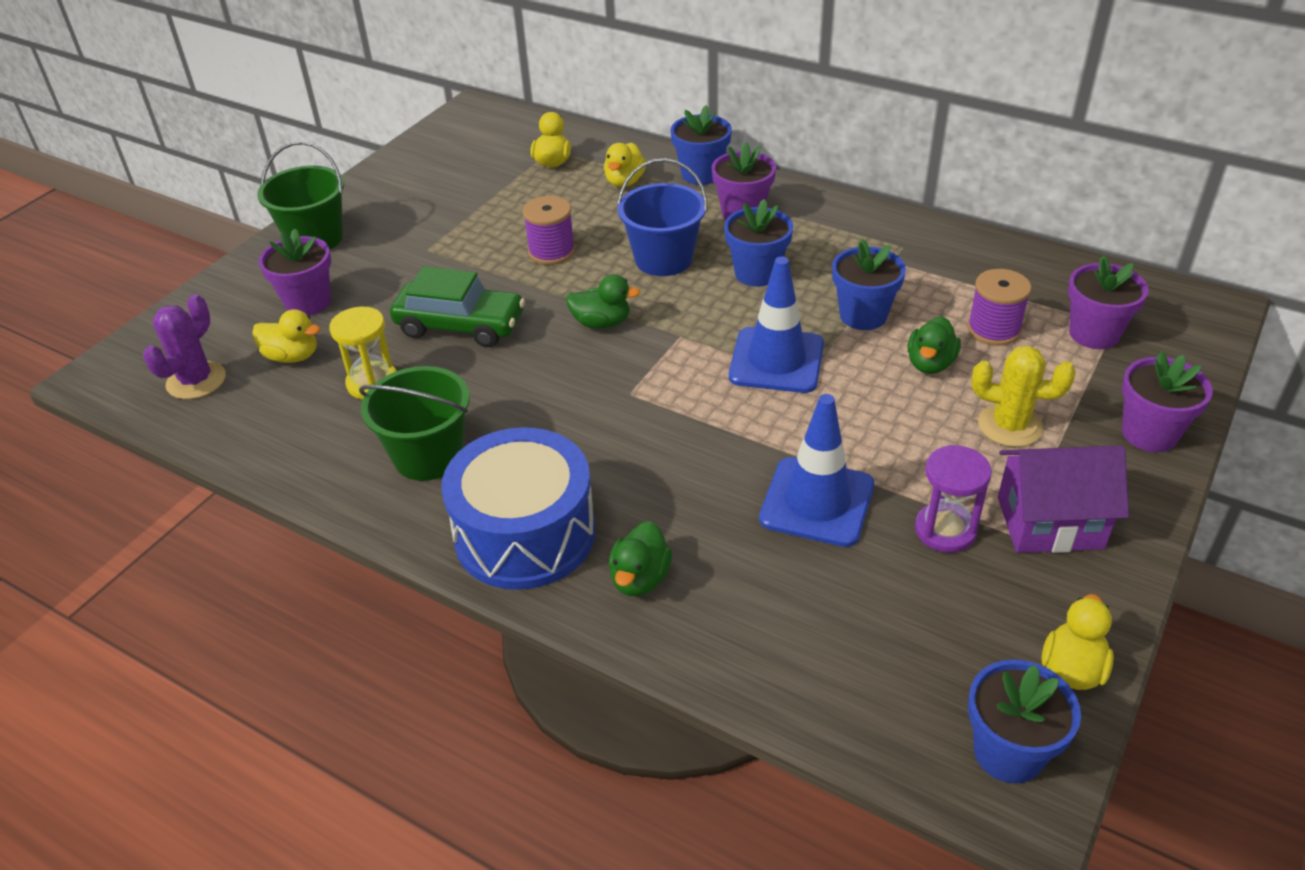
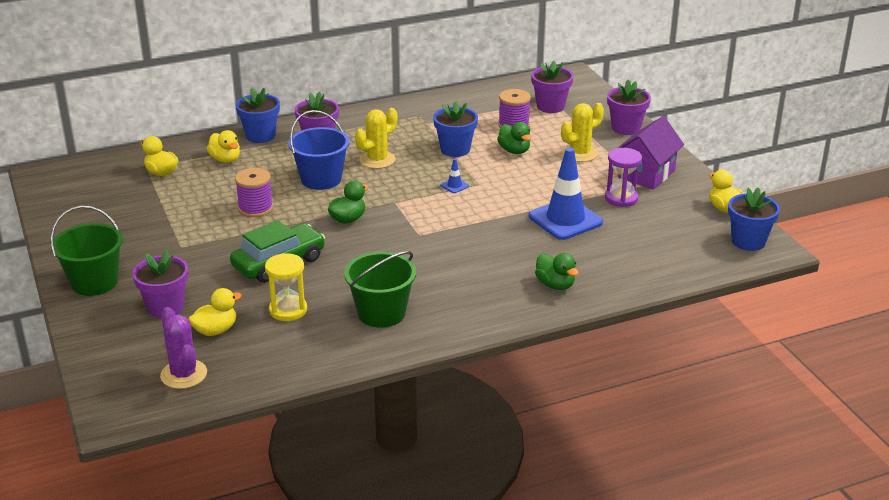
camera: 55 degrees left, 10 degrees down
(525, 534) = (483, 305): blue drum -> none
(757, 273) = (377, 160): blue flower pot -> yellow cactus
(776, 361) = (454, 186): blue traffic cone -> blue traffic cone, size x0.40

